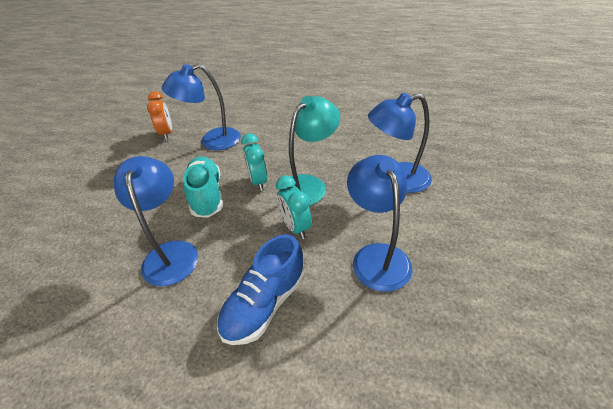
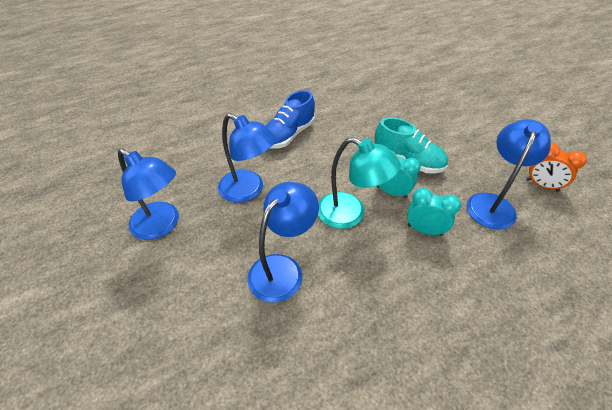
camera: 135 degrees right, 5 degrees up
(171, 253) = (369, 125): blue lamp -> blue lamp (162, 226)
(265, 304) = (288, 135): blue shoe -> blue shoe turned 135 degrees counterclockwise
(295, 227) = (319, 177): turquoise clock -> turquoise clock (424, 230)
(309, 185) = (350, 214): turquoise lamp -> turquoise lamp turned 60 degrees counterclockwise

